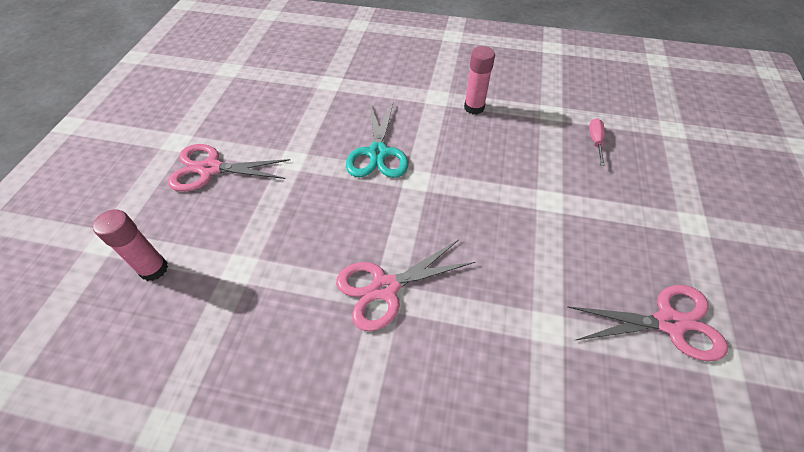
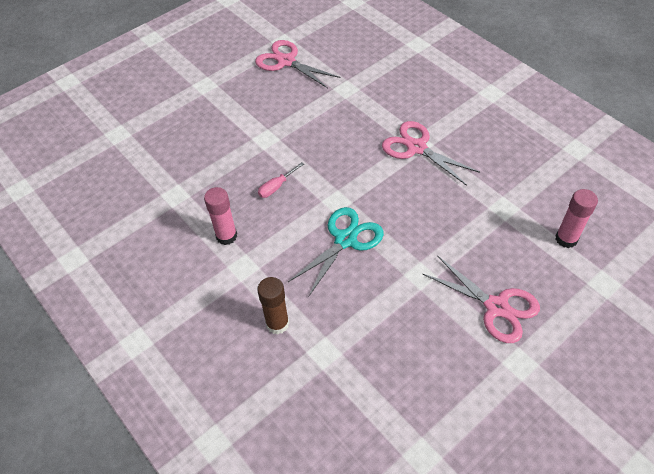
camera: 140 degrees left, 0 degrees up
(376, 81) = (277, 324): none -> brown glue stick
(385, 288) = (416, 148): pink scissors -> pink scissors turned 150 degrees counterclockwise
(595, 141) = (181, 155): pink screwdriver -> pink screwdriver (276, 186)

